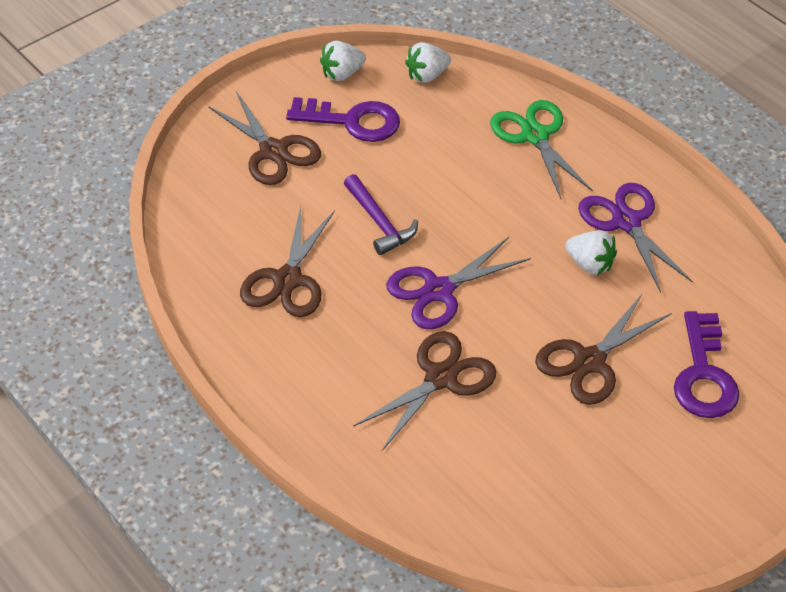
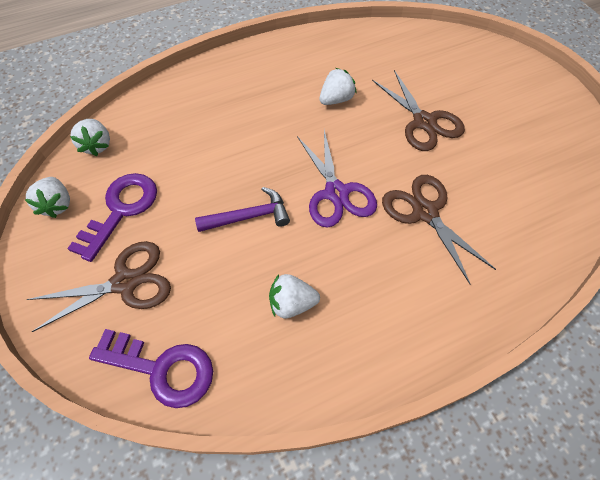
camera: 75 degrees left, 10 degrees up
(287, 280) = (292, 303): brown scissors -> white strawberry
(535, 135) = (199, 97): green scissors -> none
(626, 222) = (304, 71): purple scissors -> none
(704, 374) = (444, 70): purple key -> purple key (162, 368)

